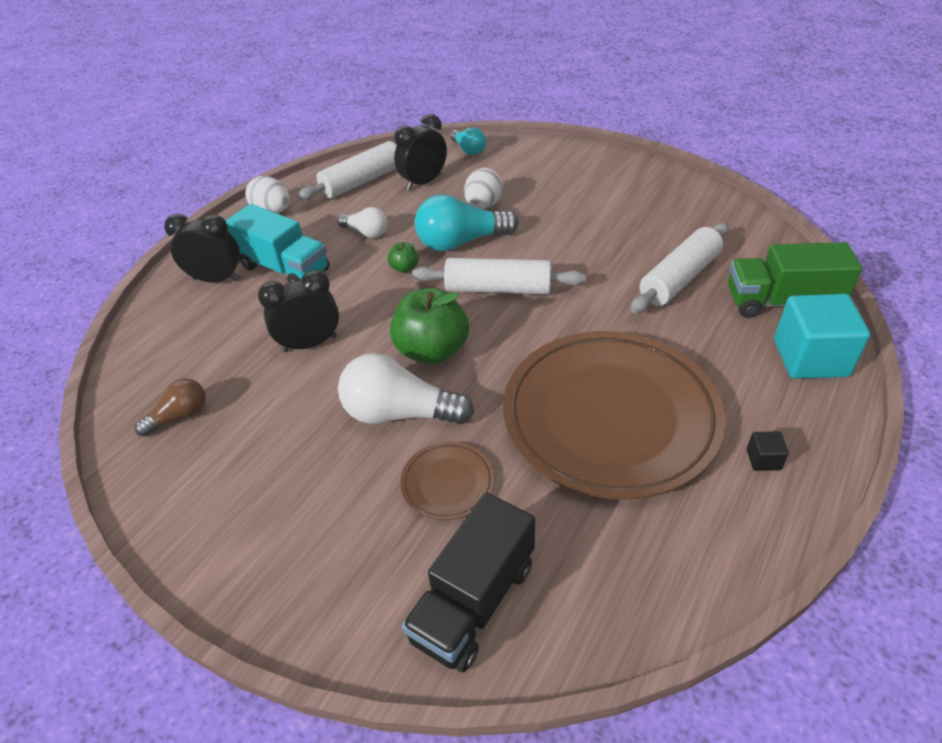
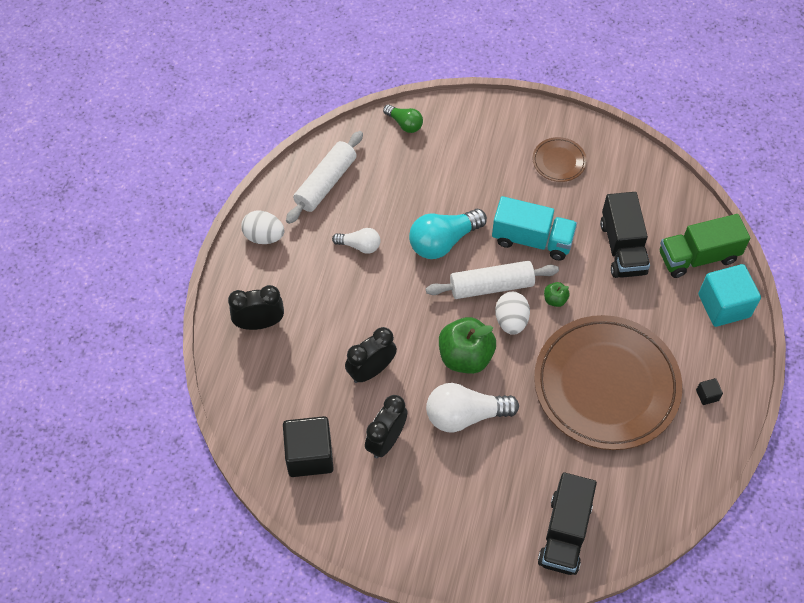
camera: 20 degrees left, 15 degrees up
(180, 416) = (309, 455): brown light bulb -> black cube
(284, 268) = (310, 299): turquoise truck -> turquoise truck (532, 239)
(404, 268) = (409, 279): green apple -> green apple (555, 299)
(423, 182) = (382, 174): black clock -> black clock (386, 440)
(447, 483) = (519, 460): brown plate -> brown plate (559, 161)
(468, 150) = (404, 124): turquoise light bulb -> green light bulb
(483, 205) = (445, 195): white egg -> white egg (511, 321)
(679, 278) = (622, 248): white rolling pin -> black truck

